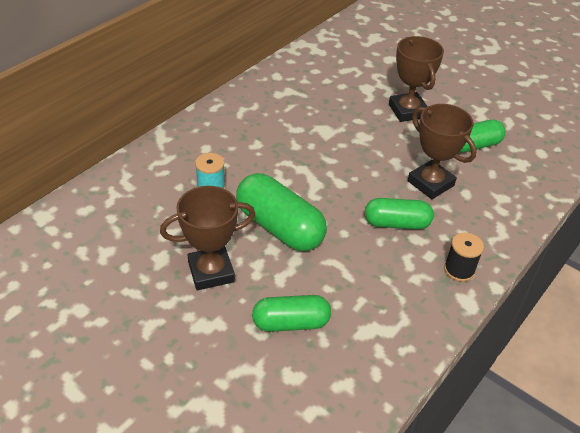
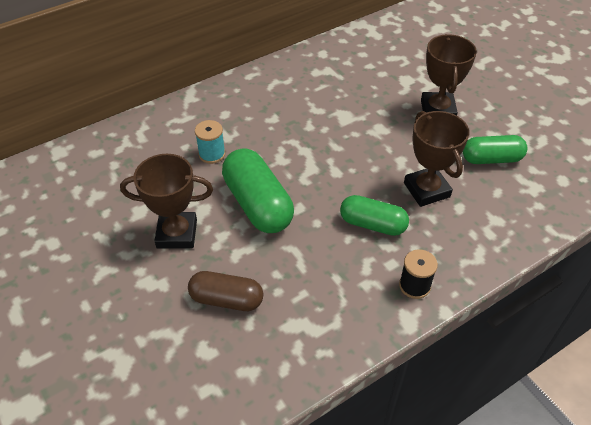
camera: 20 degrees right, 5 degrees up
(291, 323) = (227, 299): green capsule -> brown capsule

